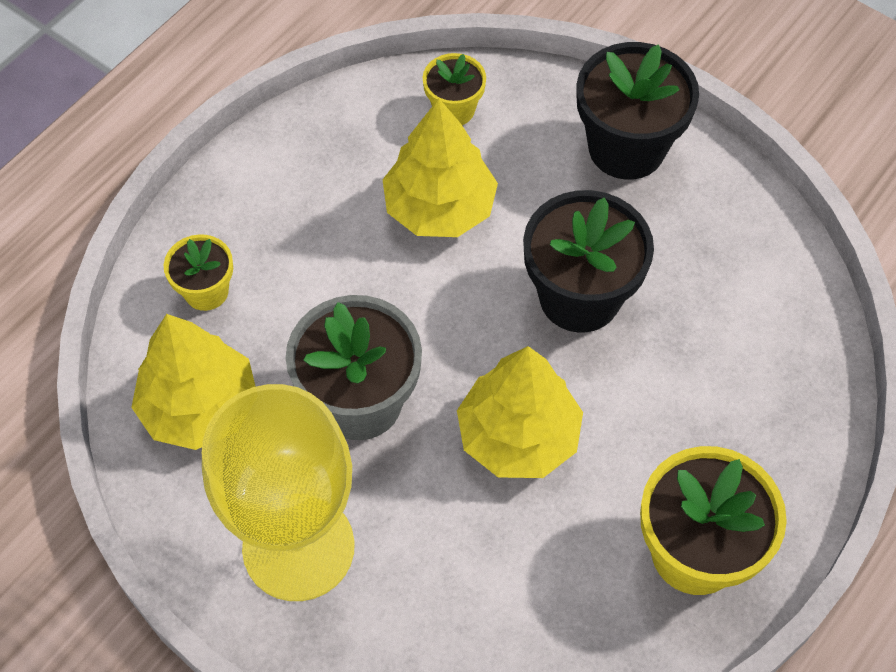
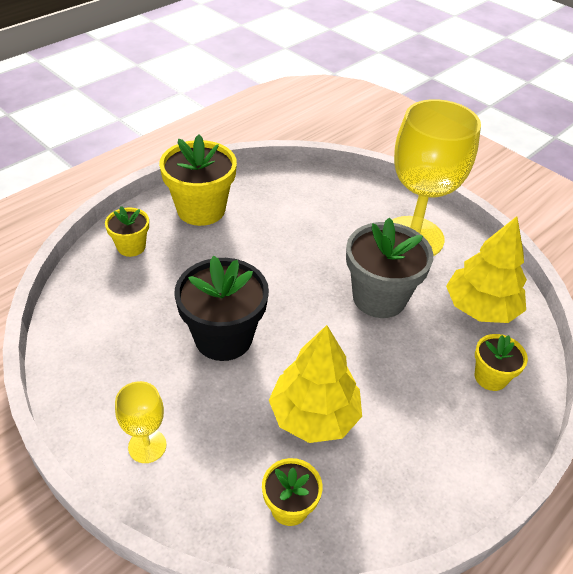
camera: 175 degrees left, 15 degrees down
(518, 436) = (283, 268): yellow tree -> none
(626, 148) = (147, 446): black flower pot -> yellow goblet
(779, 441) = (131, 247): none -> yellow flower pot

